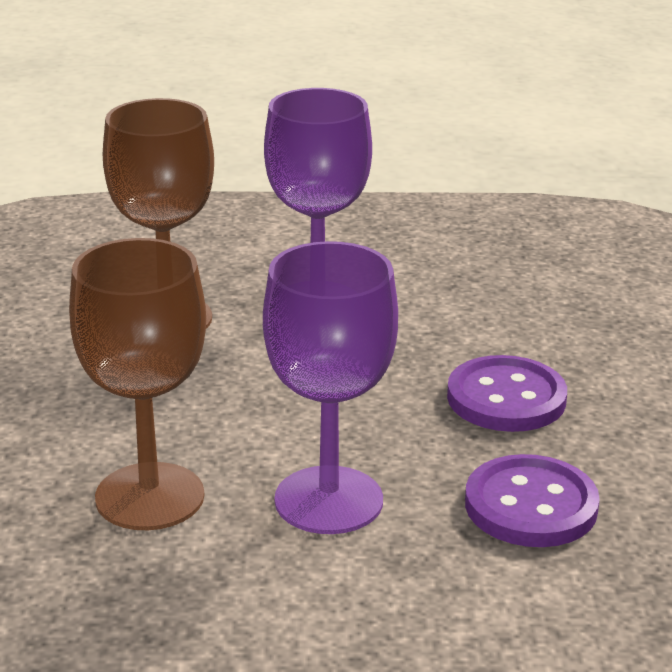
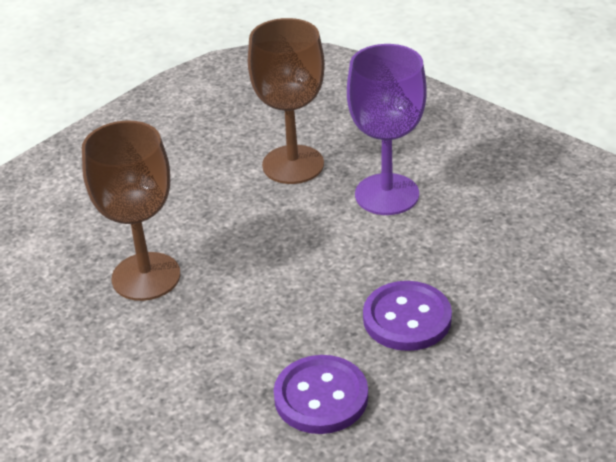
camera: 45 degrees right, 10 degrees up
(328, 500) = (223, 329): purple goblet -> none

